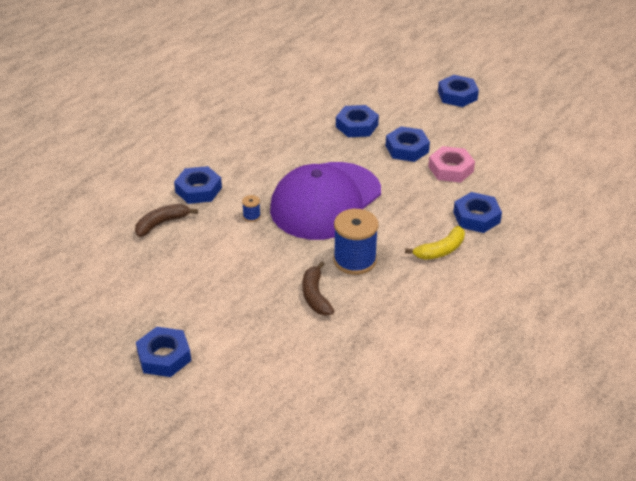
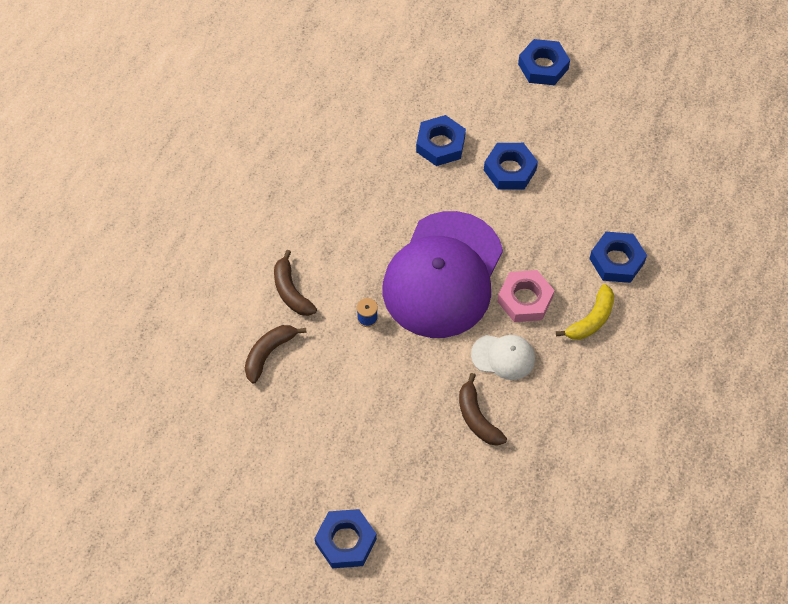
camera: 15 degrees left, 20 degrees up
(198, 190) = (291, 291): blue nut -> brown banana
(354, 260) = (503, 357): blue spool -> white cap
(450, 169) = (568, 192): pink nut -> pink nut (525, 299)

